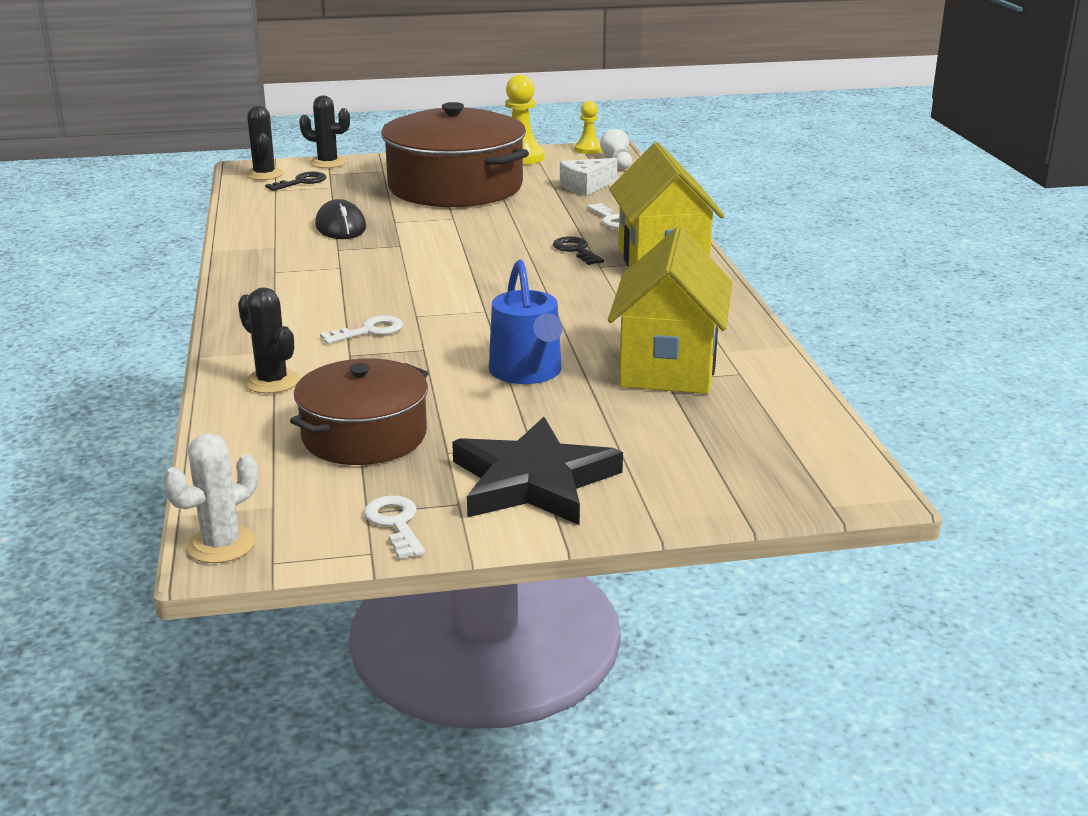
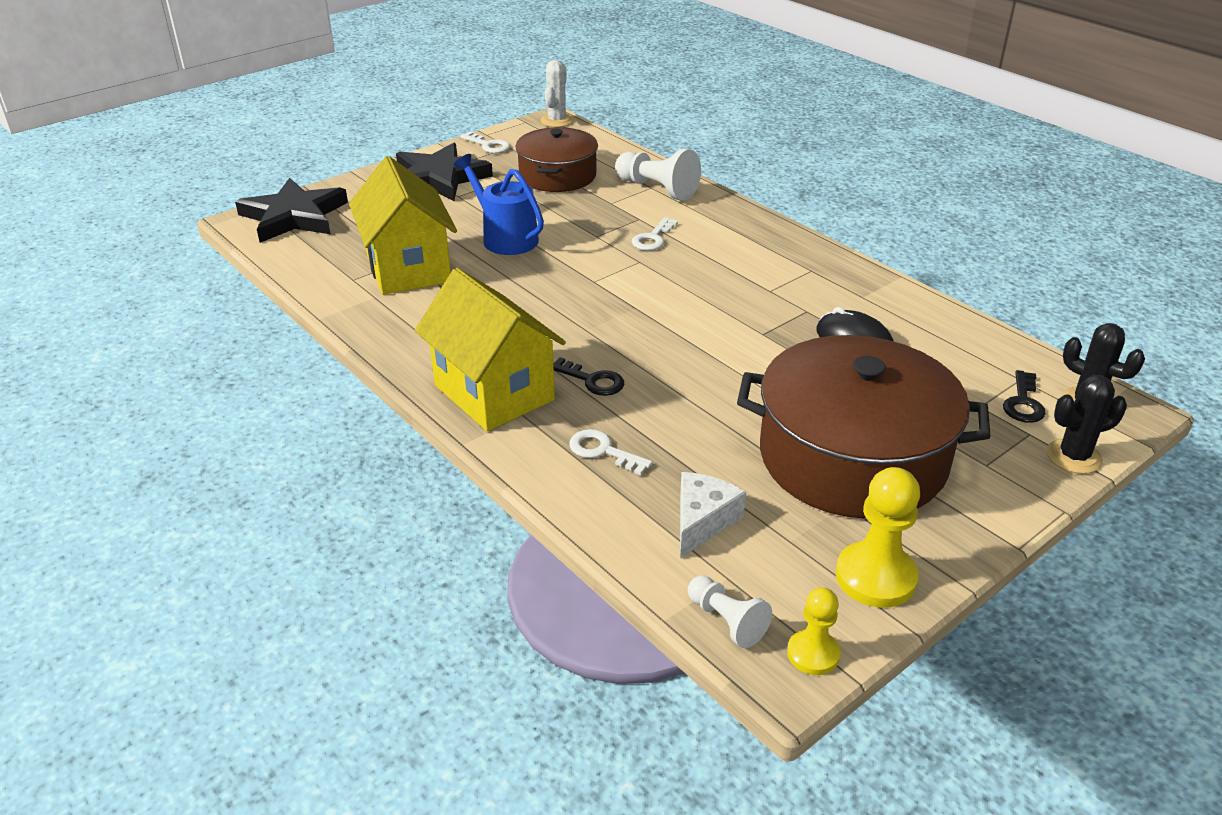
camera: 150 degrees right, 10 degrees up
(272, 382) = (657, 189): black cactus -> white pawn
(787, 475) = (293, 216): none -> black star

